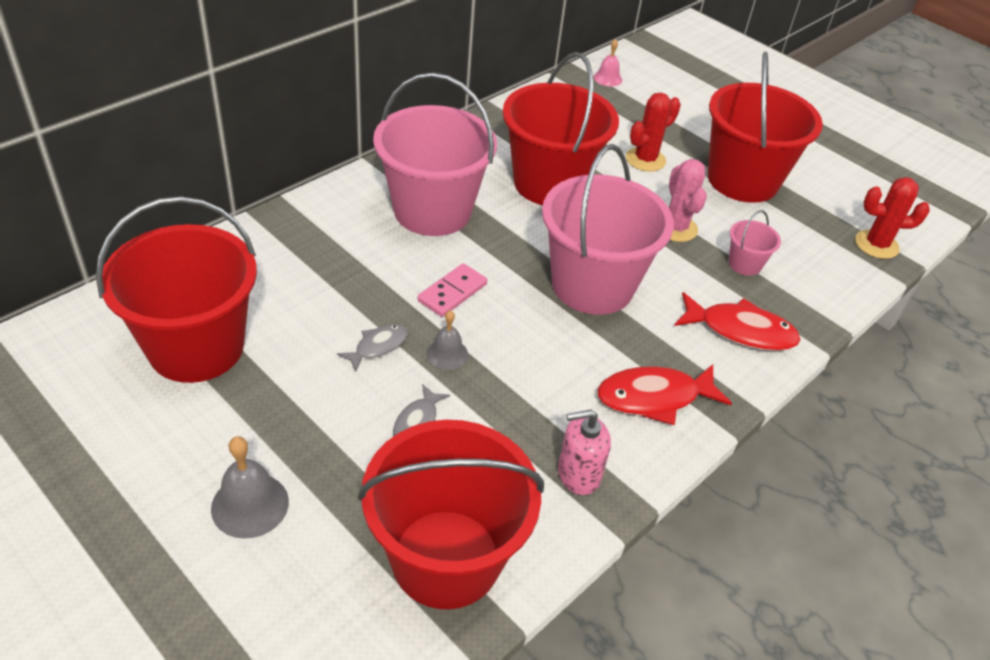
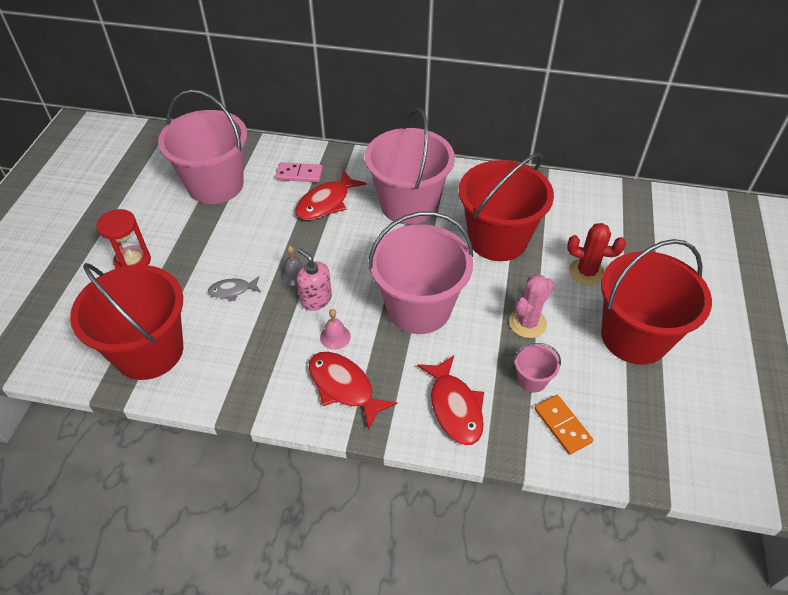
camera: 60 degrees right, 5 degrees up
(196, 347) = (215, 185): red bucket -> pink bucket
(250, 505) = (133, 261): grey bell -> red hourglass
(355, 268) = (326, 203): none -> red fish
(378, 346) = (274, 245): grey fish -> none
(452, 292) = (346, 250): pink domino -> pink domino (299, 174)
(578, 474) = (249, 379): pink soap dispenser -> pink soap dispenser (316, 299)
(607, 78) = (659, 208): pink bell -> pink bell (335, 337)
(808, 276) = (562, 425): none -> orange domino
(876, 245) = (658, 458): red cactus -> none

